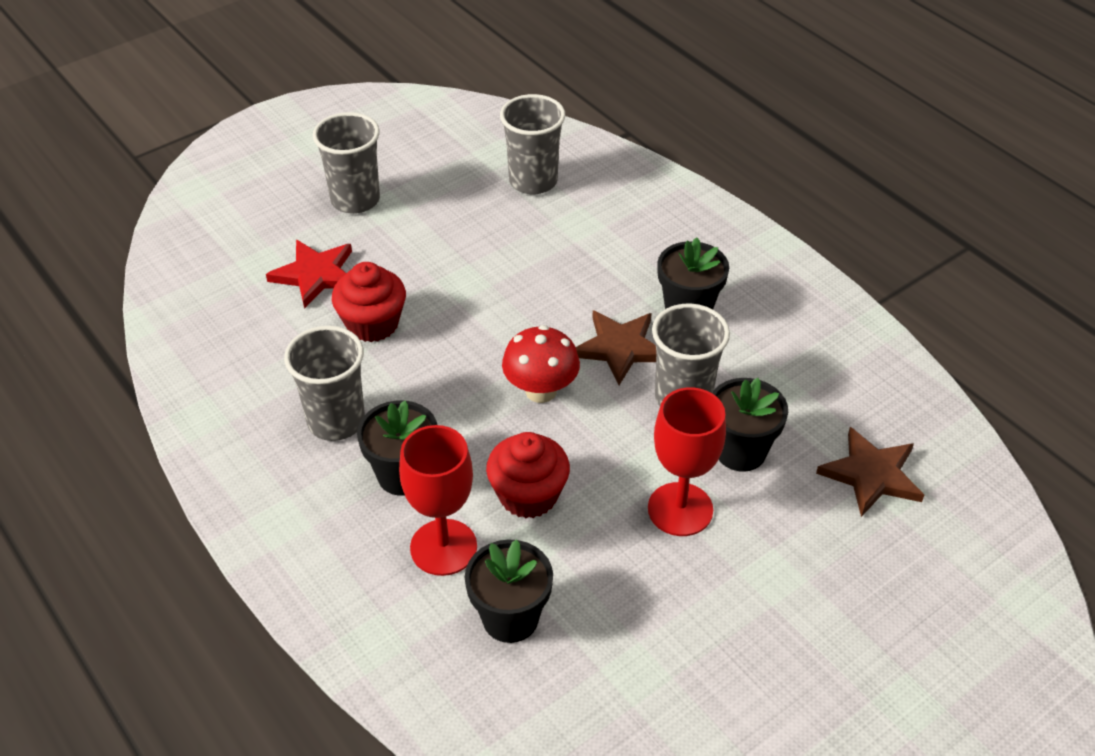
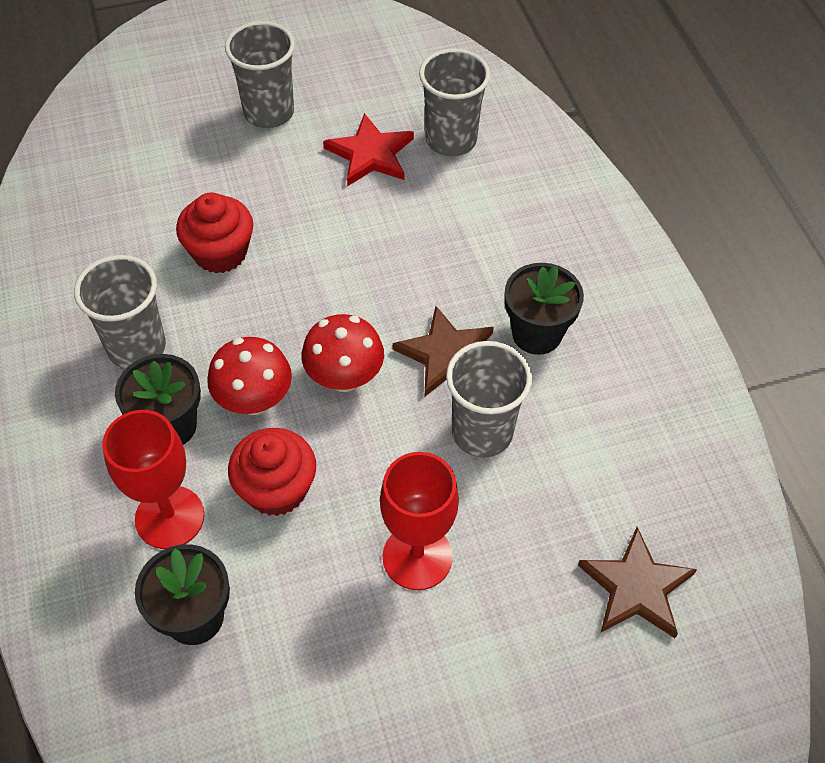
camera: 20 degrees right, 10 degrees up
(315, 275) = (193, 183): red star -> red star (370, 154)
(469, 432) = (254, 400): none -> red mushroom
(740, 451) = (511, 513): black flower pot -> none

